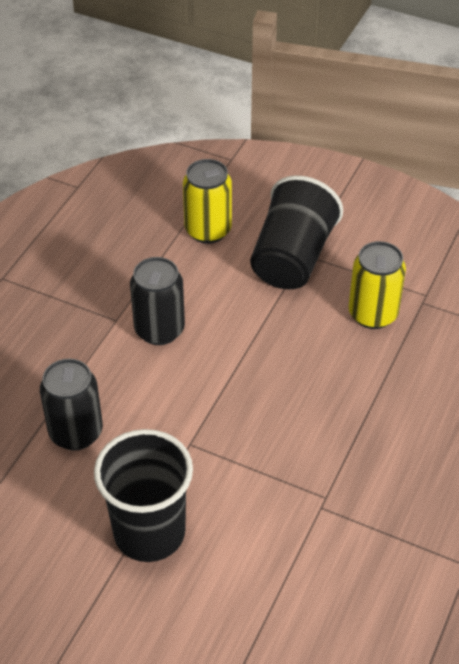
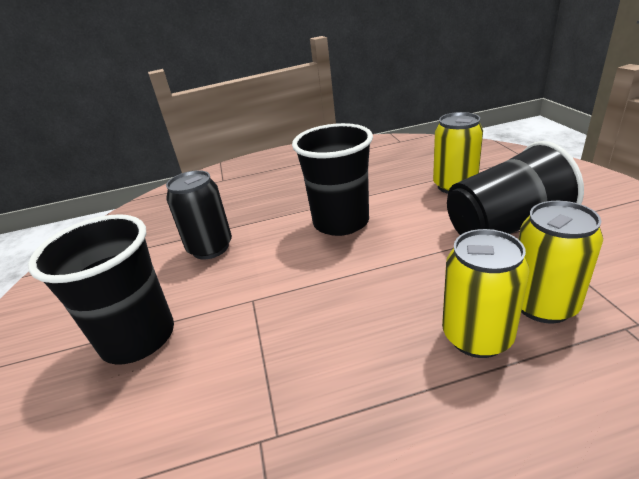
camera: 55 degrees right, 15 degrees down
(159, 330) = (341, 222): black can -> black cup
(360, 362) = (477, 336): none -> yellow can

